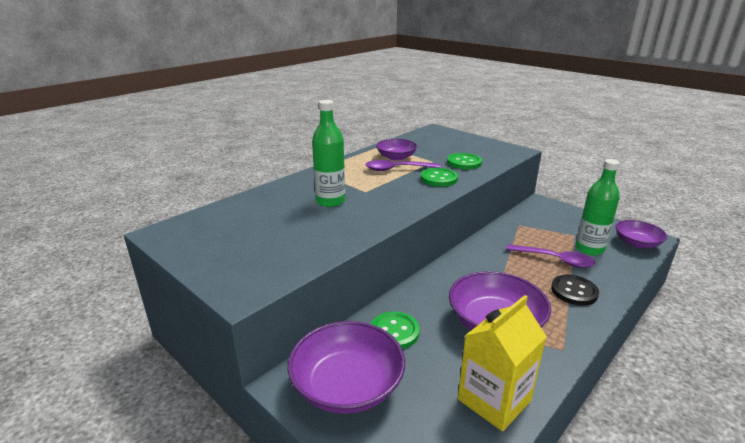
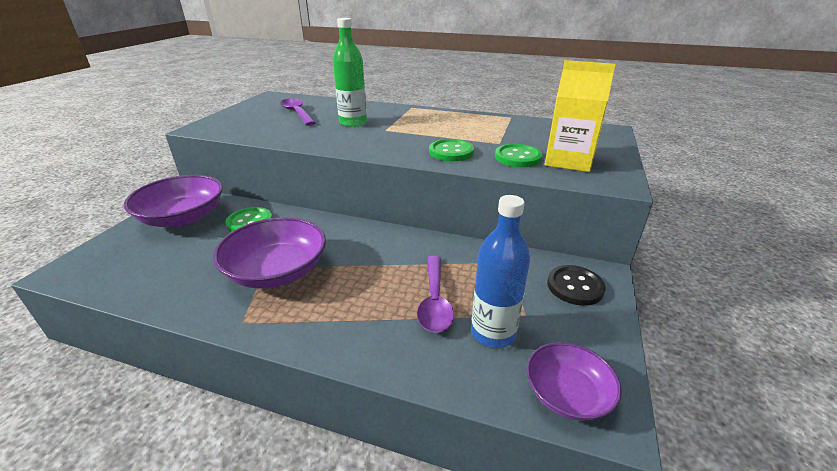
camera: 65 degrees right, 5 degrees up
(396, 157) = (485, 127): purple bowl -> none
(397, 169) = (453, 132): purple spoon -> purple spoon (297, 113)
(494, 400) = (164, 285): yellow carton -> yellow carton (568, 160)
(574, 291) = (365, 324): black button -> black button (575, 286)
(589, 249) = (493, 333): green bottle -> blue bottle

